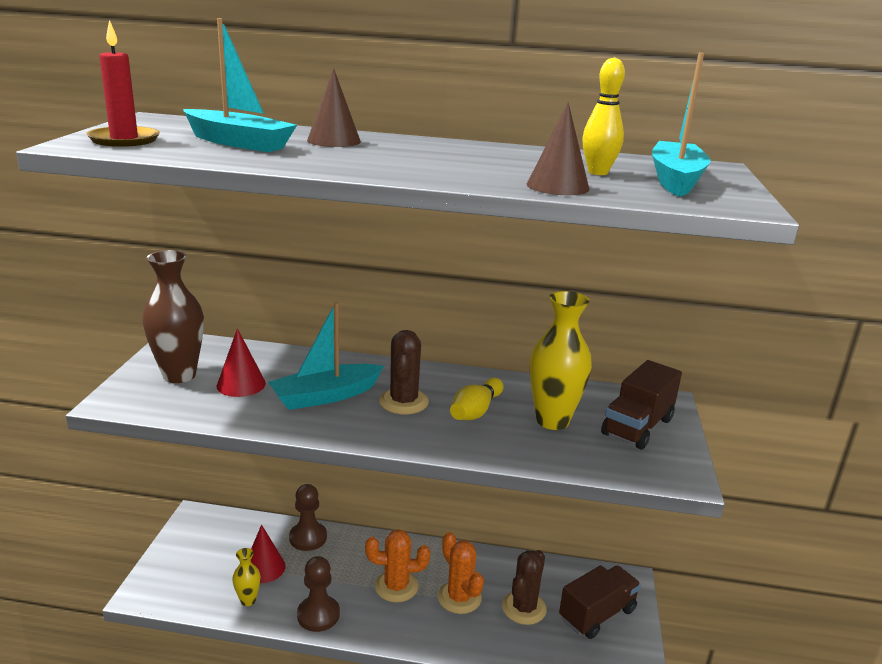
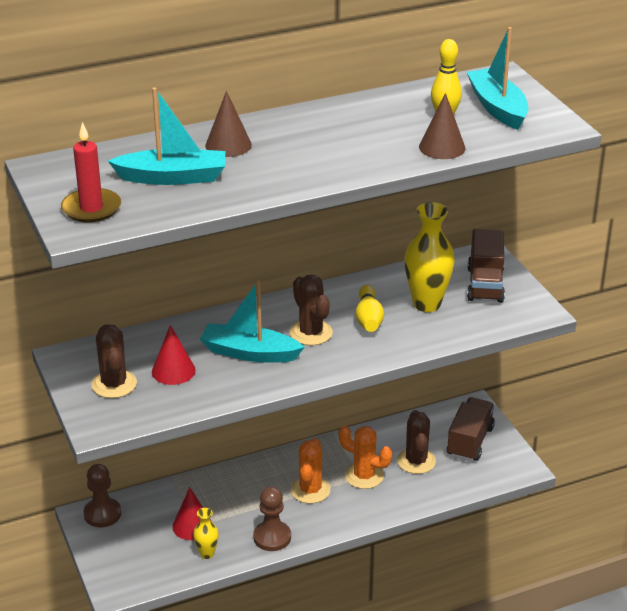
camera: 30 degrees left, 10 degrees up
(179, 375) = (114, 384): brown vase -> brown cactus
(308, 538) = (202, 487): brown pawn -> brown pawn (102, 514)
(325, 396) = (249, 353): turquoise boat -> turquoise boat turned 75 degrees clockwise
(396, 586) = (310, 490): orange cactus -> orange cactus turned 45 degrees counterclockwise

